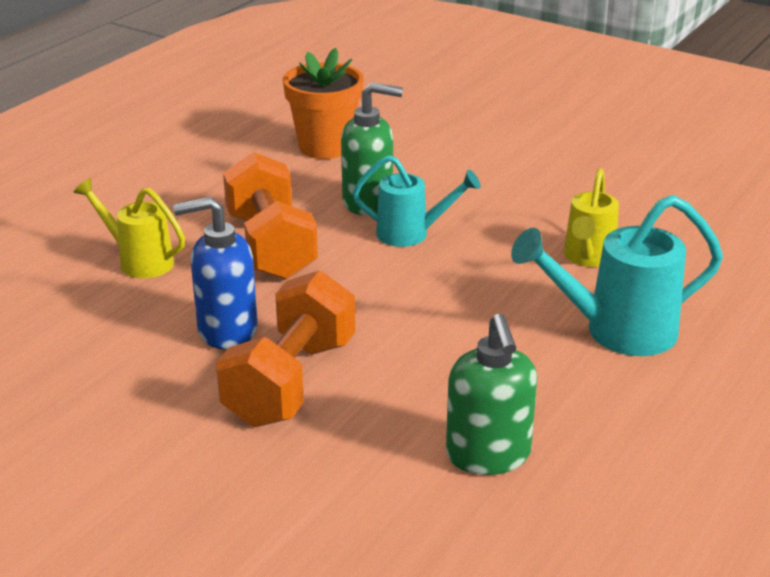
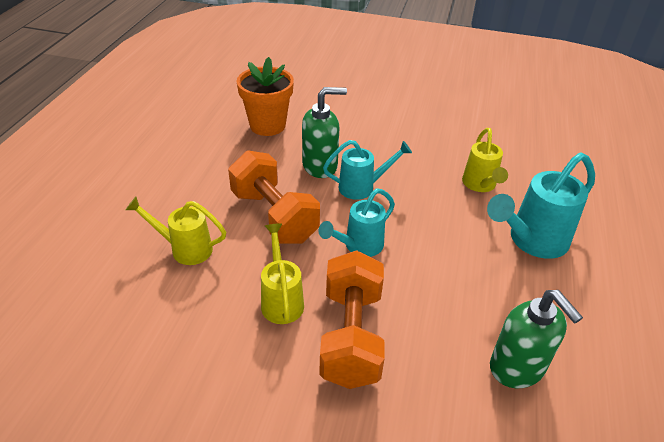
camera: 20 degrees left, 10 degrees up
(226, 330) = (281, 299): blue soap dispenser -> yellow watering can
(362, 296) = (358, 246): none -> turquoise watering can

